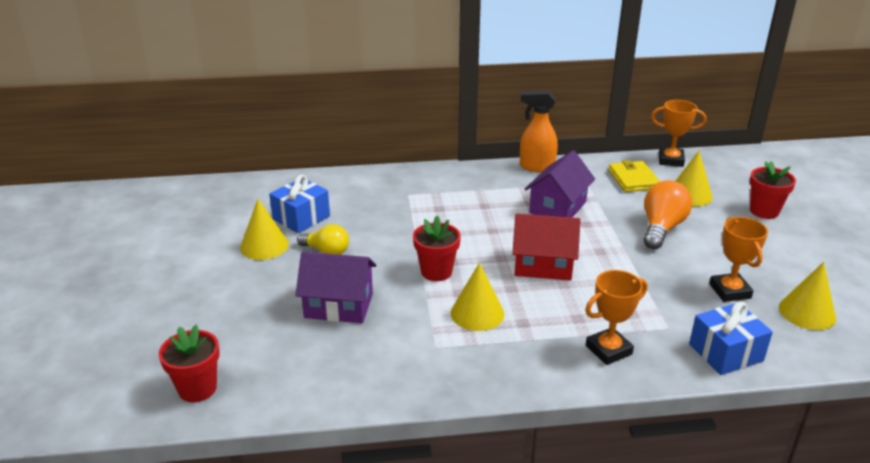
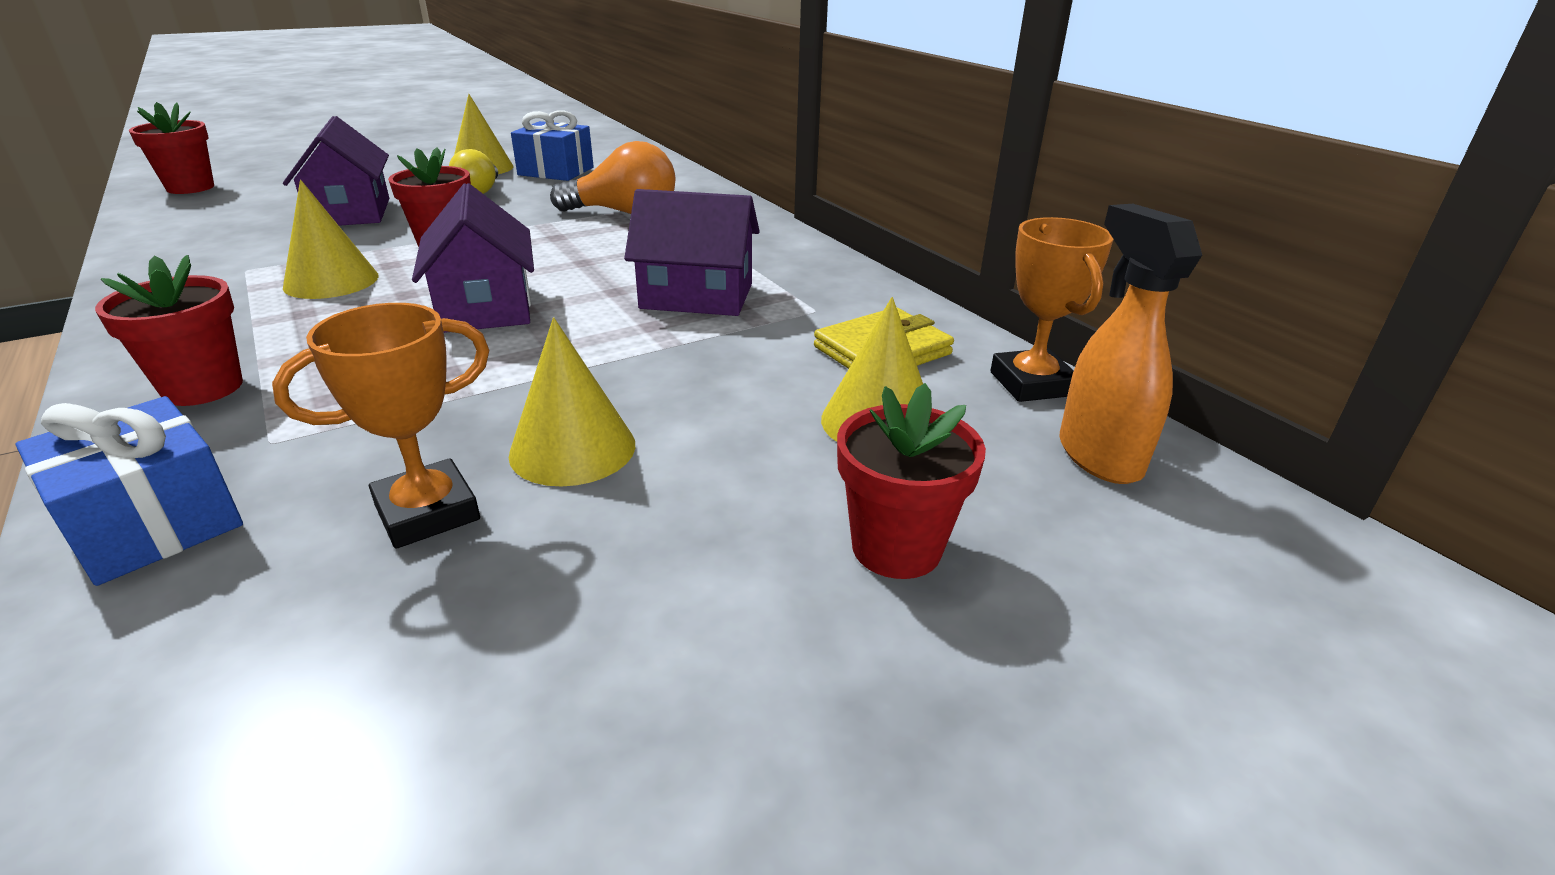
camera: 65 degrees right, 0 degrees up
(536, 167) = (832, 265): orange spray bottle -> orange spray bottle (1098, 456)
(543, 265) = (486, 307): red house -> purple house
(608, 350) = (203, 388): orange trophy -> red flower pot
(661, 228) = (685, 400): orange light bulb -> orange light bulb (624, 213)
(807, 312) = (324, 665): yellow cone -> yellow cone (572, 449)

